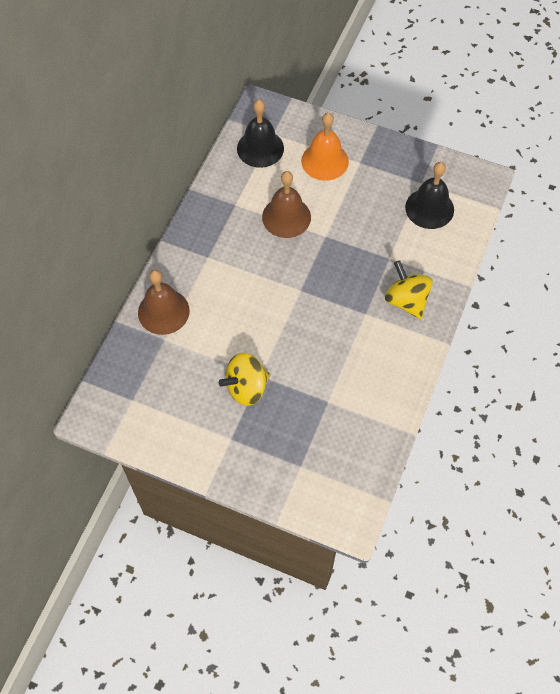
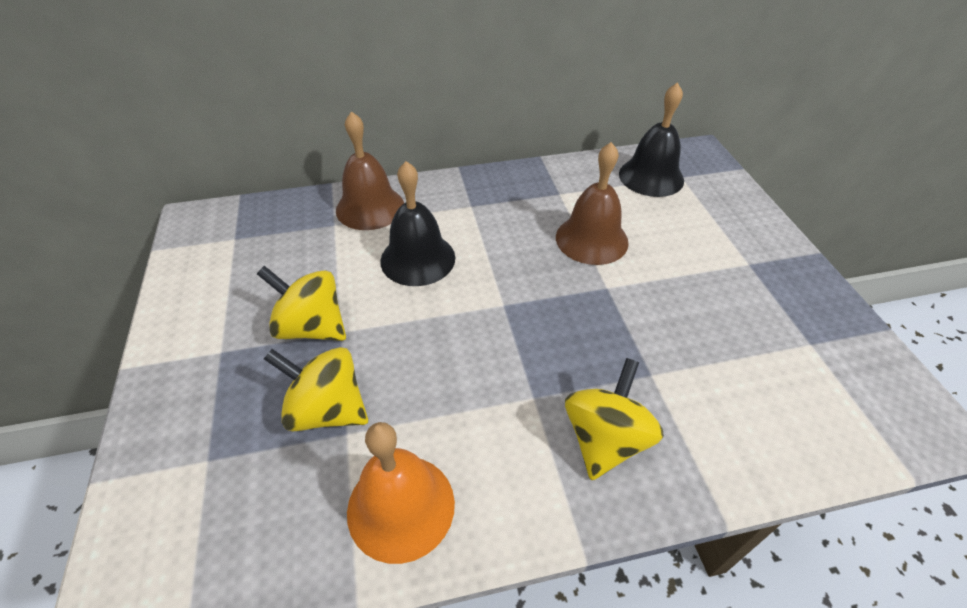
camera: 55 degrees right, 15 degrees down
(308, 403) = (327, 409): none -> yellow spinning top
(324, 161) = (706, 232): orange bell -> orange bell (401, 506)
(429, 208) = (786, 377): black bell -> black bell (418, 259)

